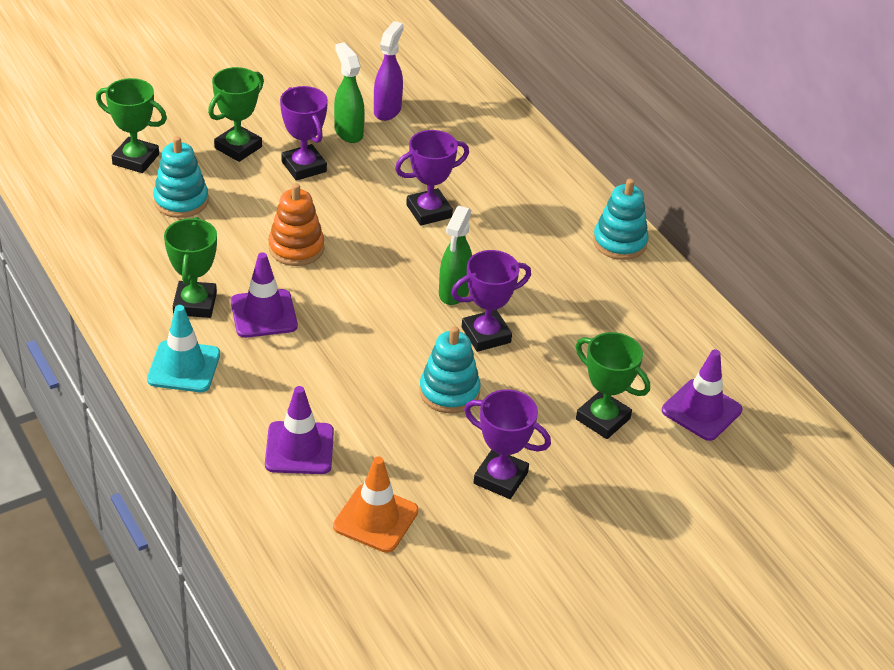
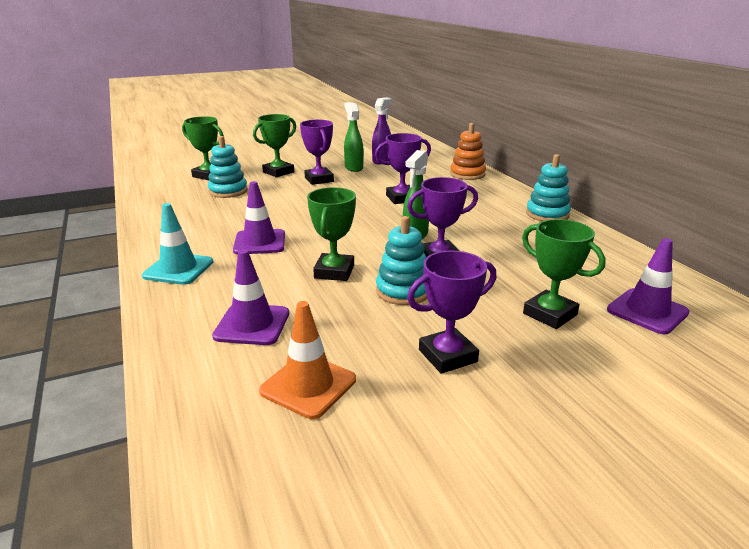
camera: 10 degrees right, 15 degrees down
(195, 304) = (209, 236): green trophy -> green trophy (334, 272)
(296, 248) = (299, 212): orange stacking toy -> orange stacking toy (467, 174)
(500, 478) = (447, 356): purple trophy -> purple trophy turned 60 degrees counterclockwise

